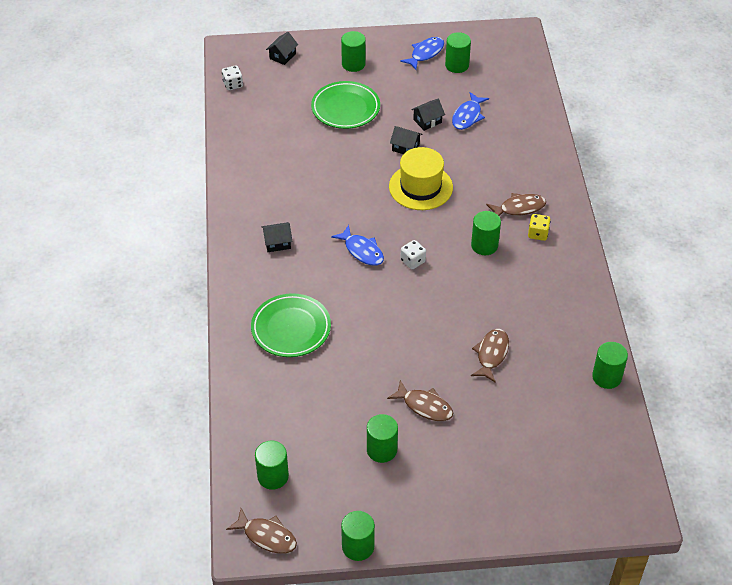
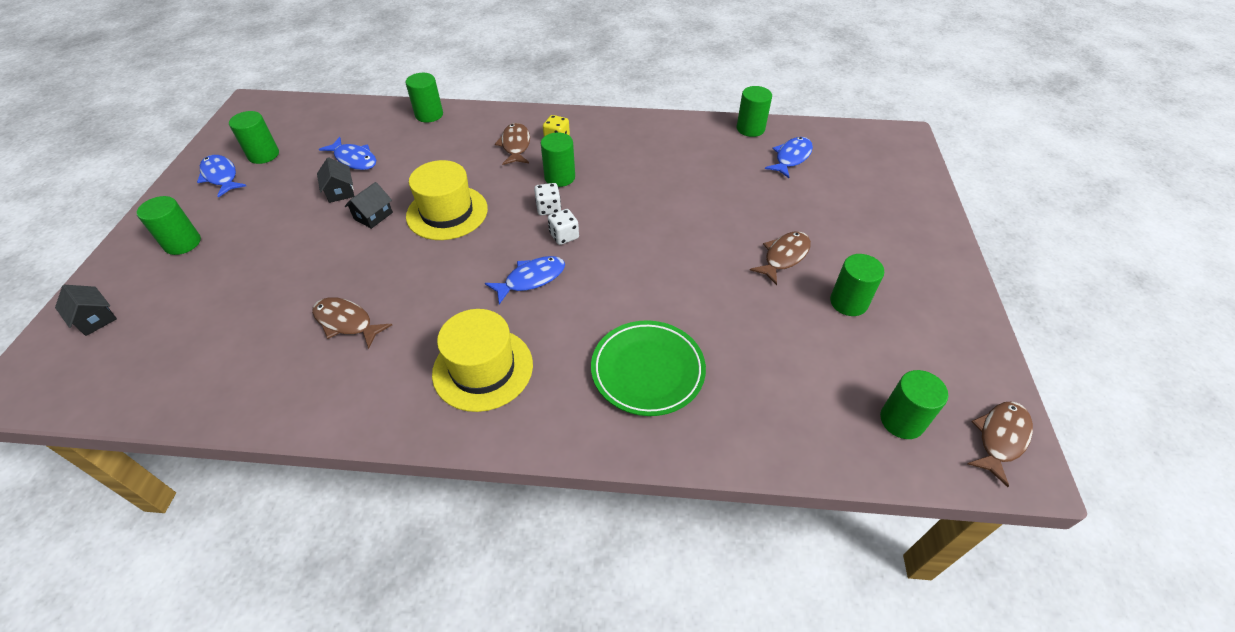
camera: 80 degrees left, 0 degrees up
(233, 84) = (104, 392): white dice -> white dice (548, 208)
(277, 243) = (483, 369): black house -> yellow hat
(345, 108) = (263, 262): green plate -> none
(358, 546) = (991, 343): green cylinder -> green cylinder (429, 115)
(491, 354) = (714, 196): brown fish -> brown fish (346, 322)
(568, 411) = (791, 158): none -> blue fish

